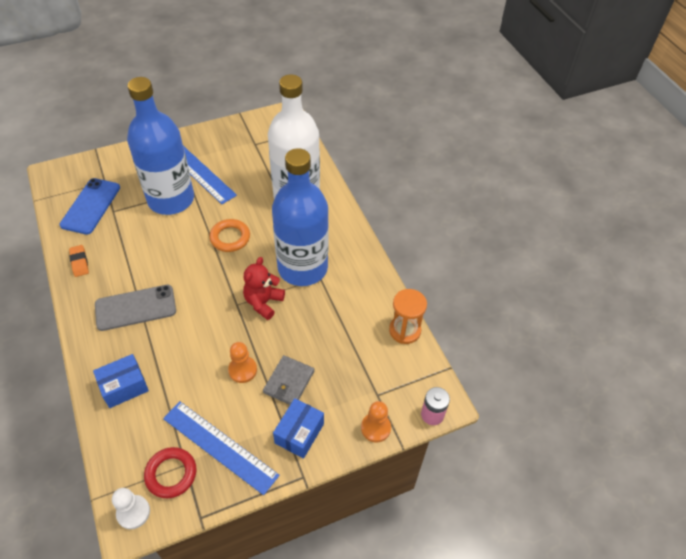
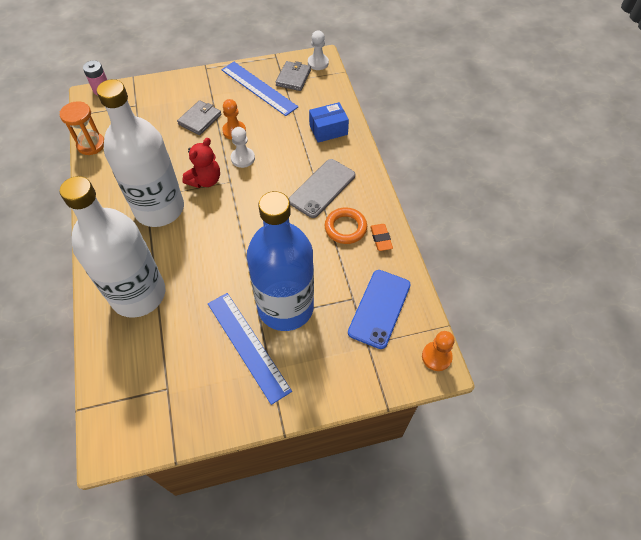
camera: 170 degrees left, 5 degrees up
(135, 308) = (322, 188): grey phone -> grey phone turned 45 degrees counterclockwise
(171, 474) = (293, 78): red ring -> grey wallet
(226, 334) = (243, 158): none -> white pawn
(230, 238) = (224, 249): orange ring -> orange ring (345, 228)
(299, 433) = (201, 89): blue box -> none
(302, 268) = (159, 208): blue bottle -> white bottle
(375, 428) = (146, 87): orange pawn -> orange pawn (436, 357)

